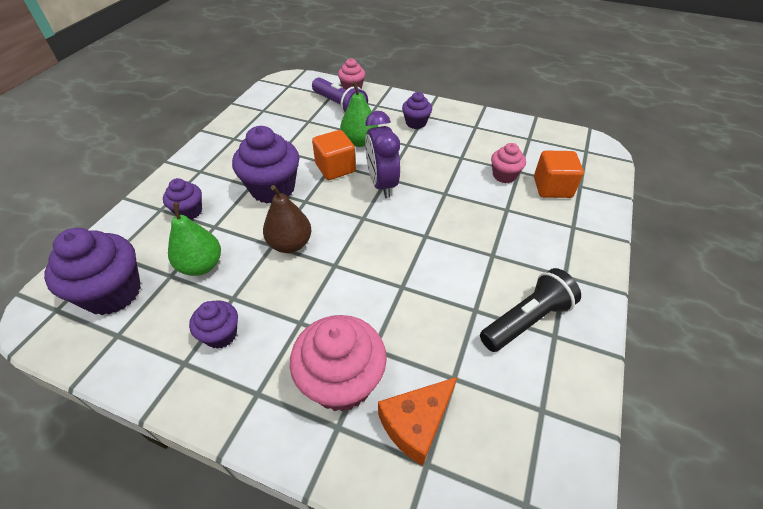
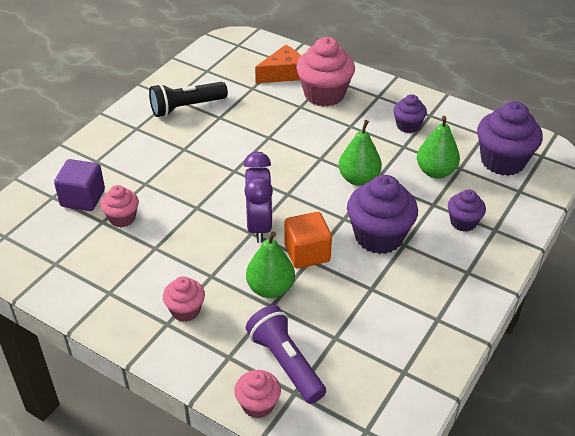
camera: 170 degrees left, 5 degrees down
(290, 244) = (358, 179): brown pear -> green pear
(416, 123) = (185, 310): purple cupcake -> pink cupcake
(552, 187) = (83, 198): orange cube -> purple cube

